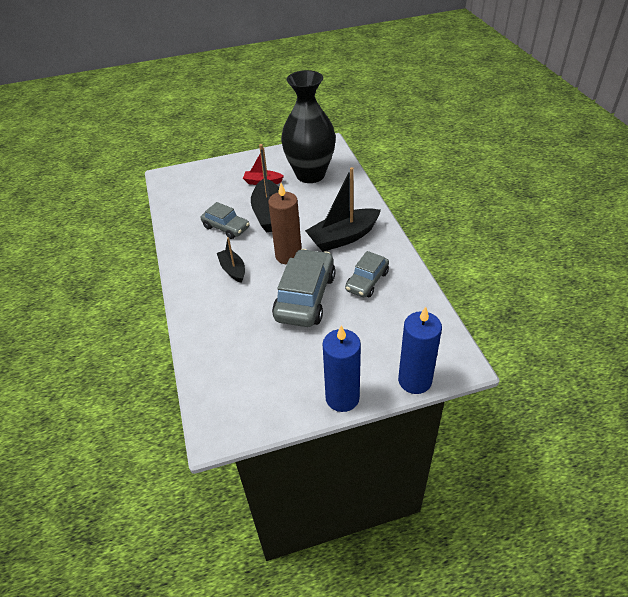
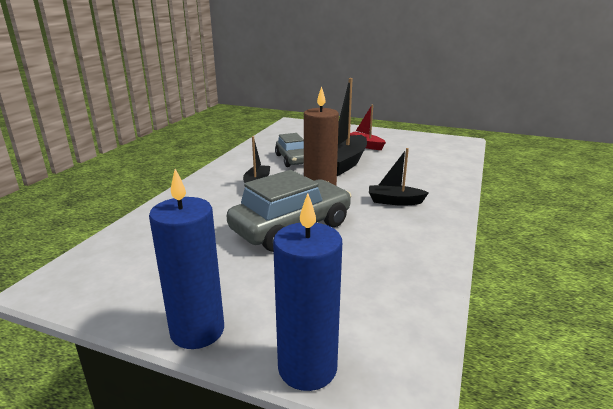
camera: 35 degrees right, 20 degrees down
(310, 175) = (417, 153): black vase -> none
(343, 237) = (394, 201): black boat -> black boat, size x0.56
(367, 281) = (375, 243): grey car -> none

